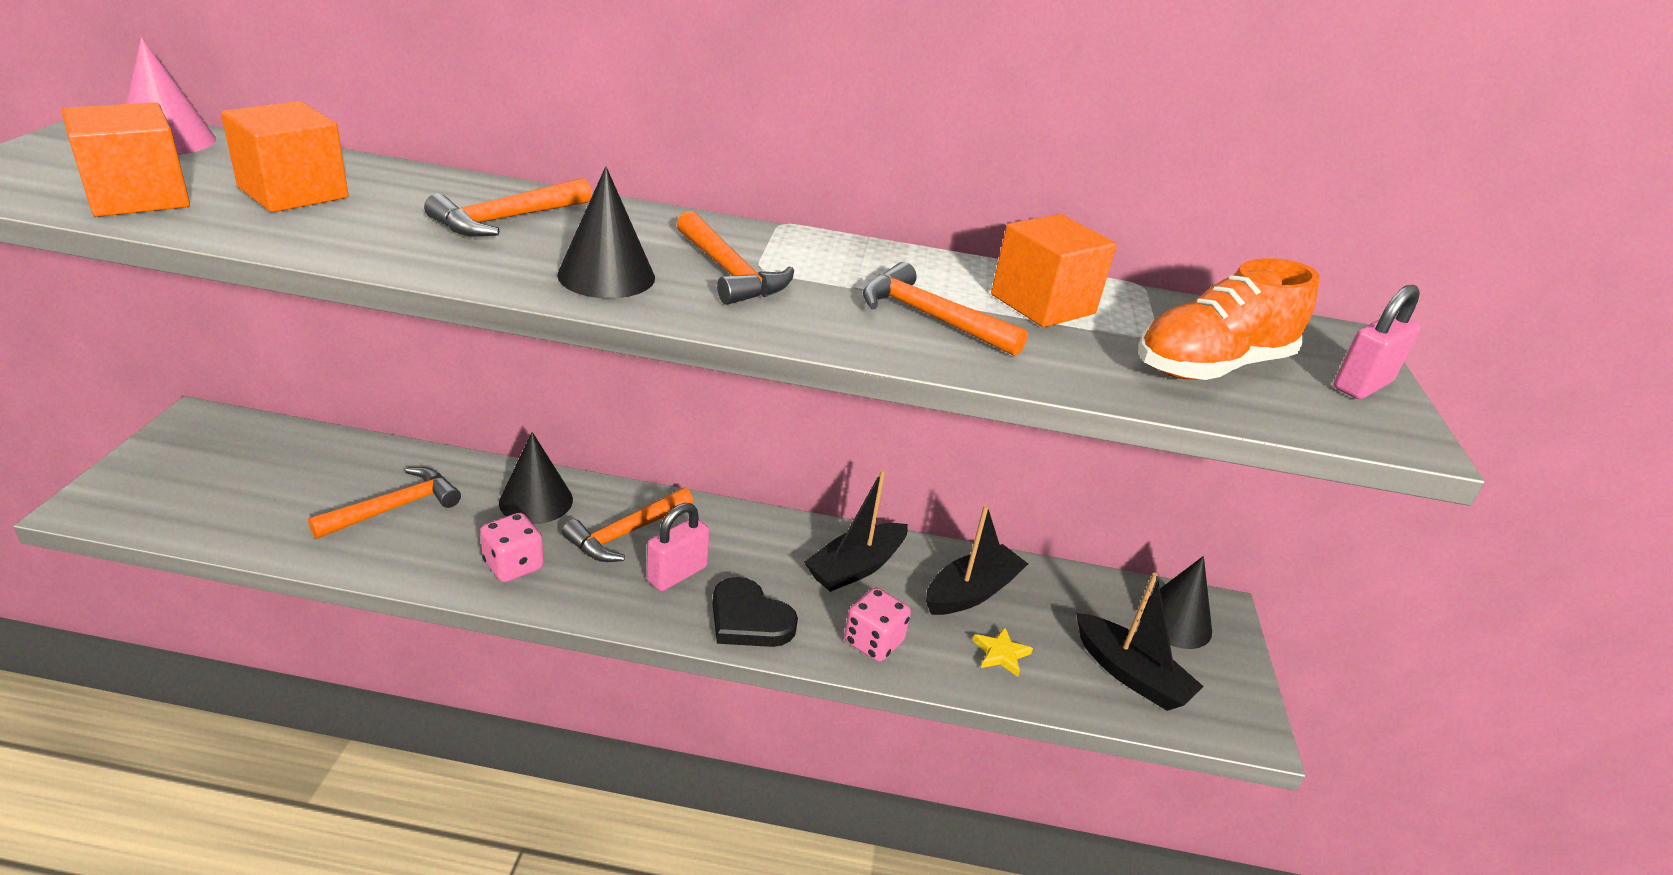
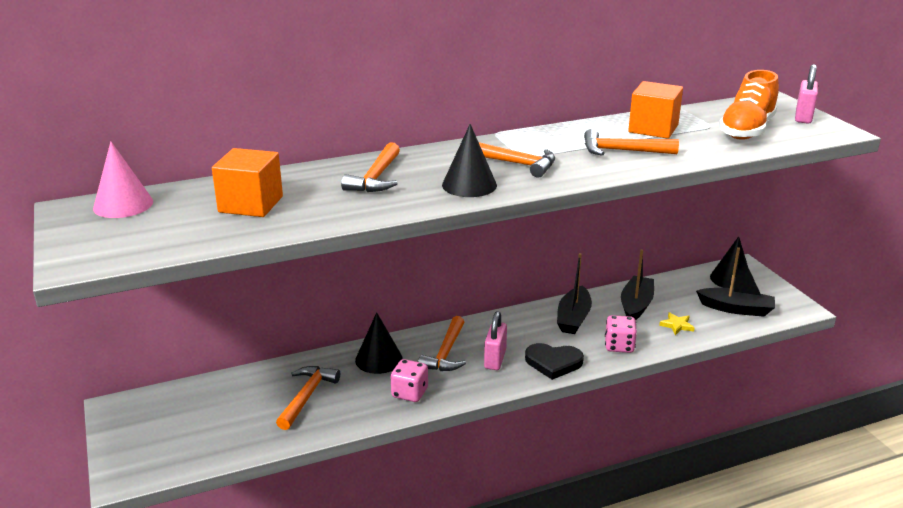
camera: 25 degrees left, 5 degrees down
(138, 197) = (181, 236): orange cube -> none

